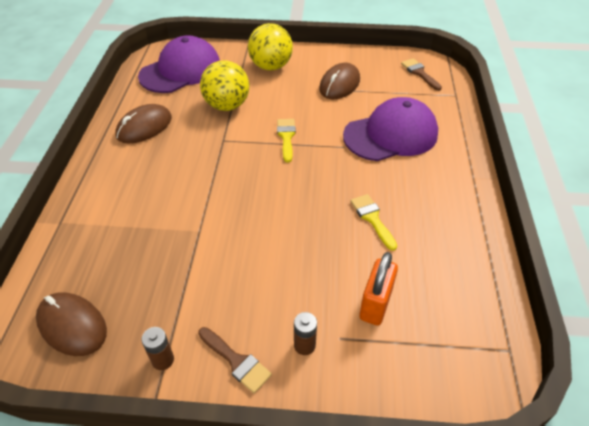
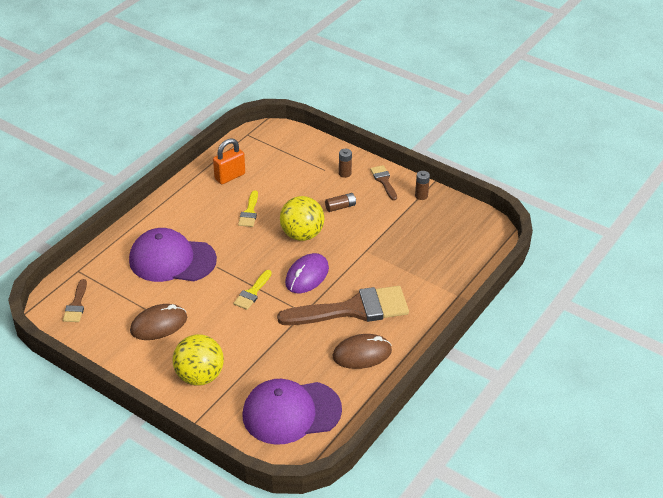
camera: 150 degrees left, 5 degrees down
(72, 325) = (465, 229): brown mouse -> none
(175, 160) = (353, 309): none -> brown brush
(227, 106) = (276, 346): yellow ball -> yellow ball (302, 234)
(246, 174) = (307, 276): none -> purple mouse
(270, 279) = (340, 207): none -> brown battery
(375, 304) = (292, 174): orange padlock -> orange padlock (230, 176)

